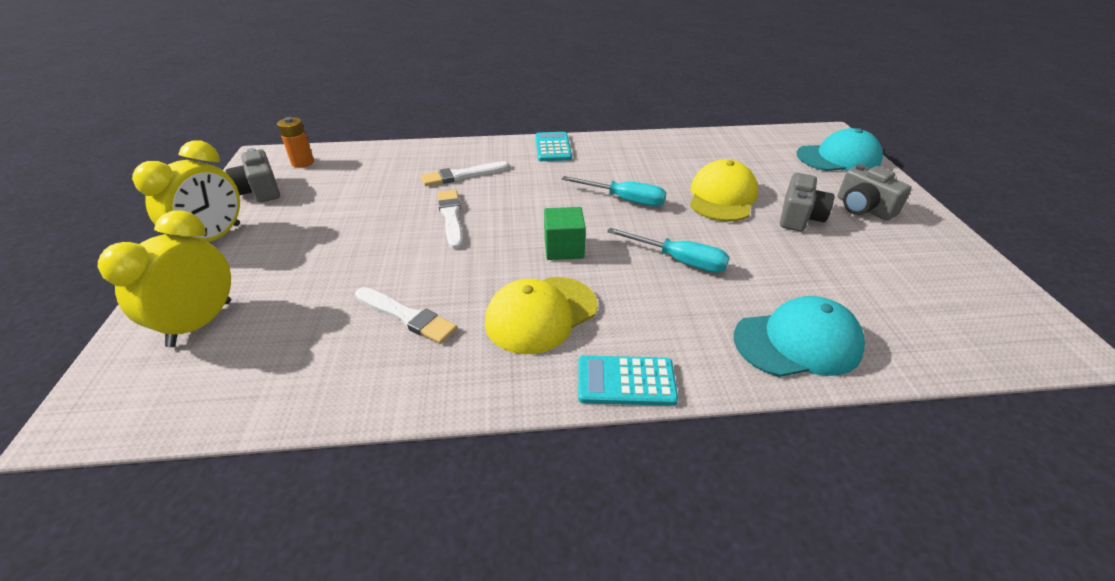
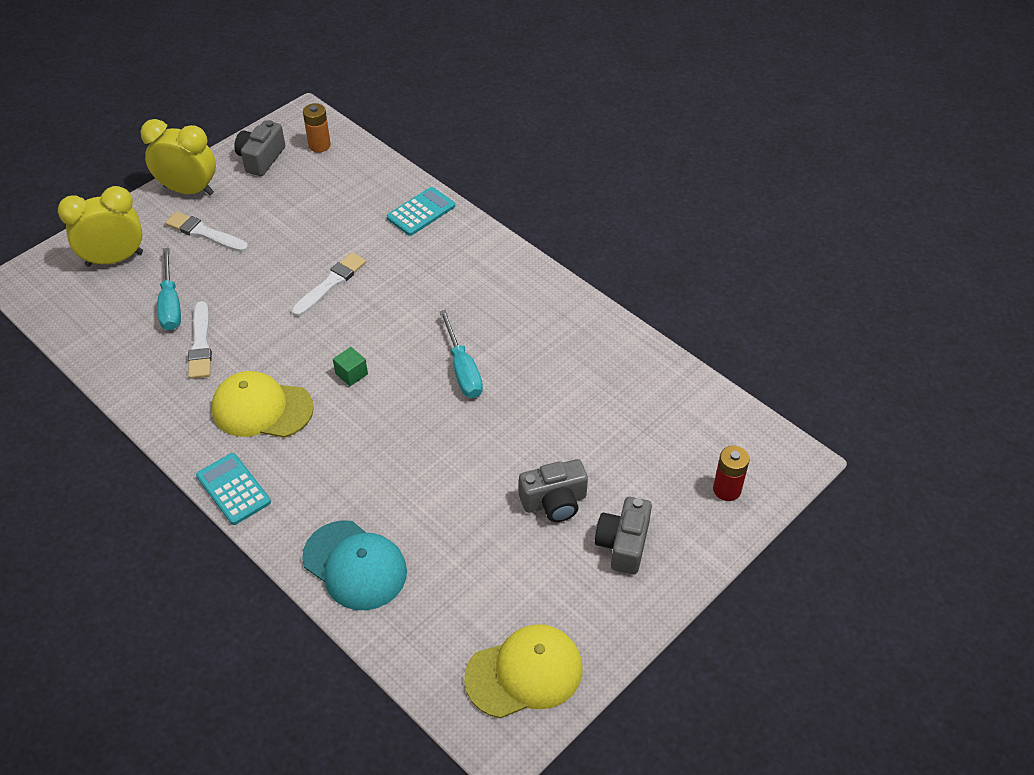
camera: 50 degrees right, 10 degrees up
(214, 239) = (189, 190): yellow clock -> yellow clock turned 150 degrees counterclockwise
(462, 175) = (397, 246): white brush -> white brush (204, 233)
(553, 147) = (509, 269): turquoise calculator -> turquoise calculator (421, 212)
(564, 248) = (351, 374): green cube -> green cube, size x0.66
(679, 261) = (400, 451): turquoise screwdriver -> turquoise screwdriver (171, 304)
(722, 197) = (537, 432): yellow cap -> yellow cap (524, 673)
(838, 158) = (727, 489): turquoise cap -> red battery

